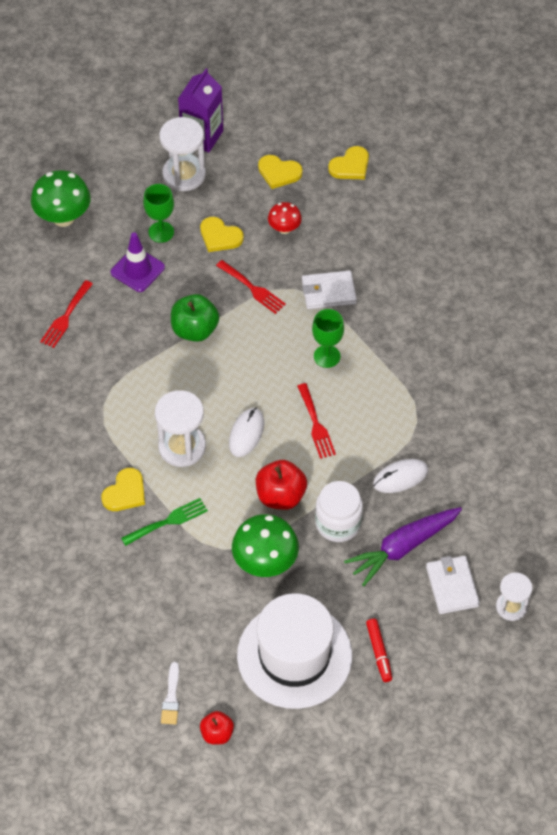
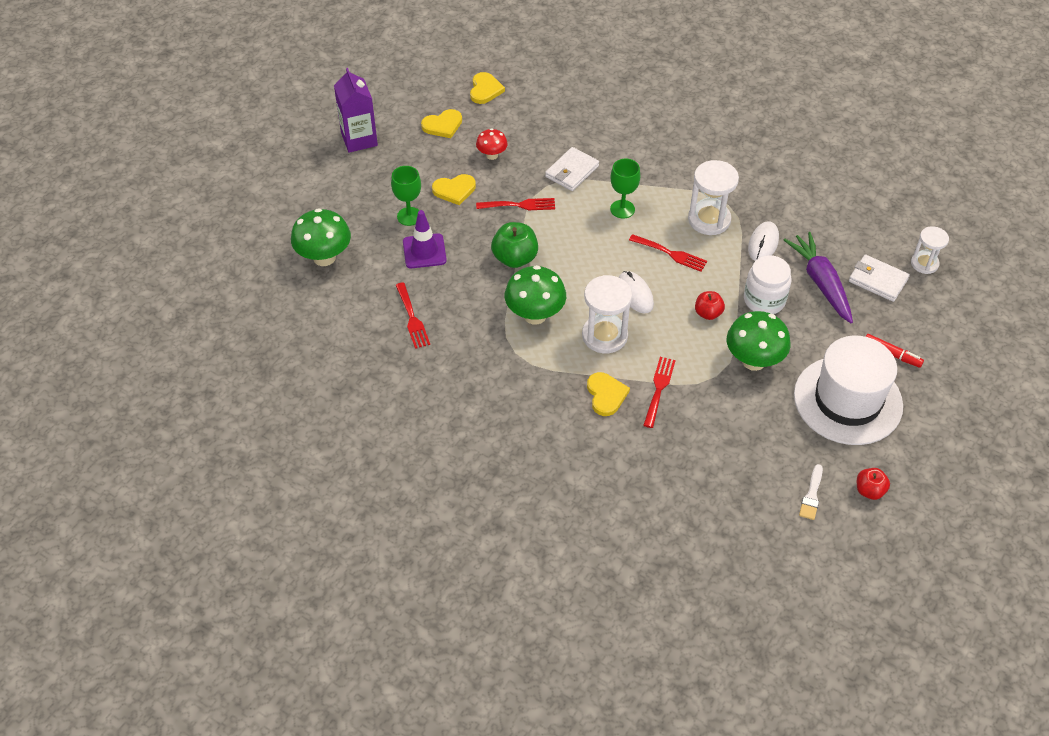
camera: 45 degrees left, 5 degrees down
(153, 387) = (535, 315): none -> green mushroom
(168, 521) = (659, 389): green fork -> red fork
(171, 697) = (811, 495): white brush -> white brush turned 60 degrees clockwise
(184, 174) = (378, 170): white hourglass -> white hourglass (709, 220)
(280, 496) = (708, 313): red apple -> red apple, size x0.61
(402, 548) = (820, 282): purple carrot -> purple carrot turned 150 degrees clockwise

